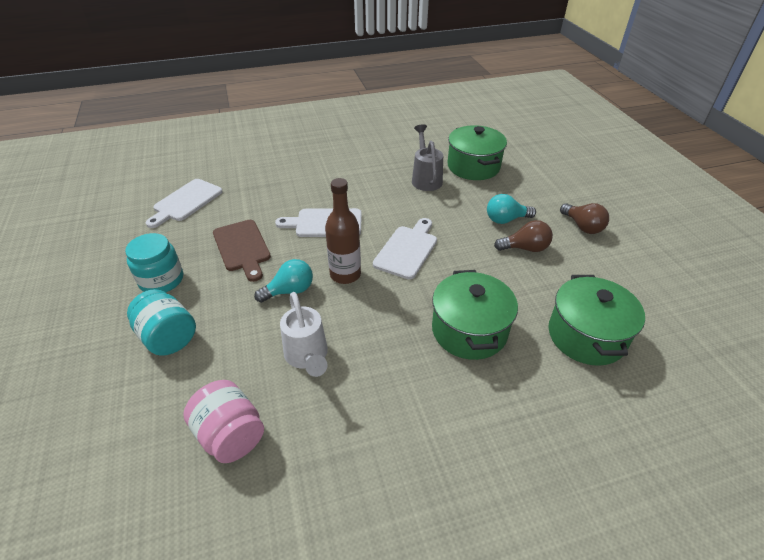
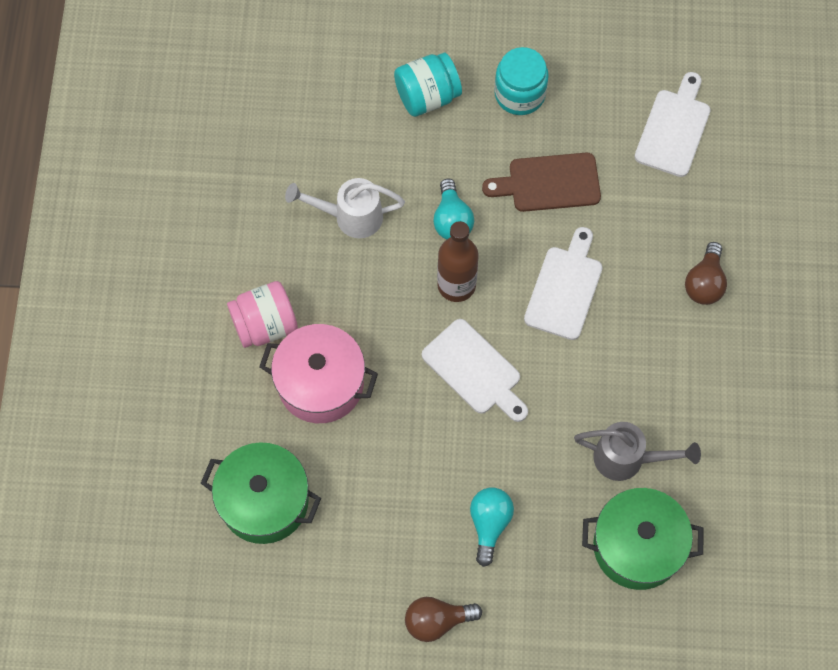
camera: 110 degrees right, 25 degrees up
(186, 202) = (674, 129): white cutting board -> white cutting board turned 60 degrees clockwise
(231, 435) = (290, 138): pink jar -> pink jar (265, 325)
(469, 330) = (320, 383): green pot -> pink pot
(525, 248) = (423, 517): brown light bulb -> brown light bulb (704, 283)

